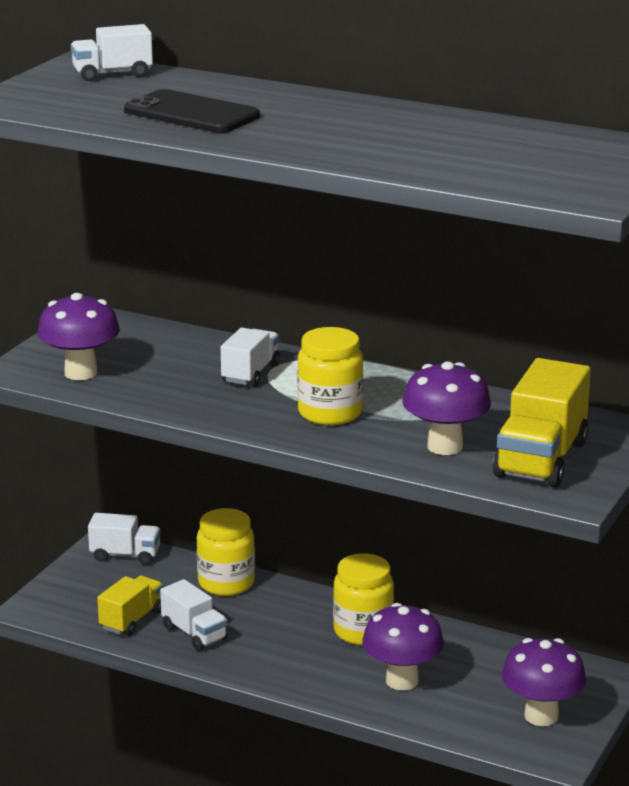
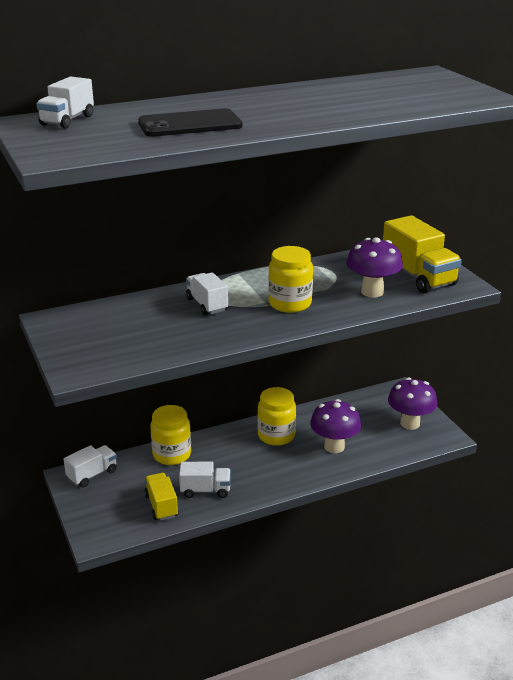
camera: 50 degrees left, 5 degrees up
(81, 373) = (117, 352): purple mushroom -> none

